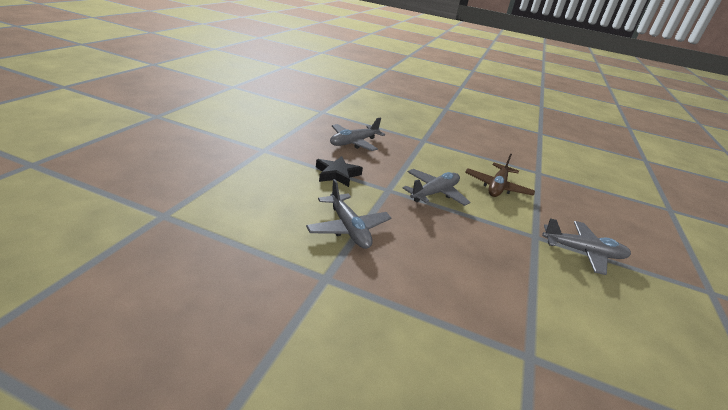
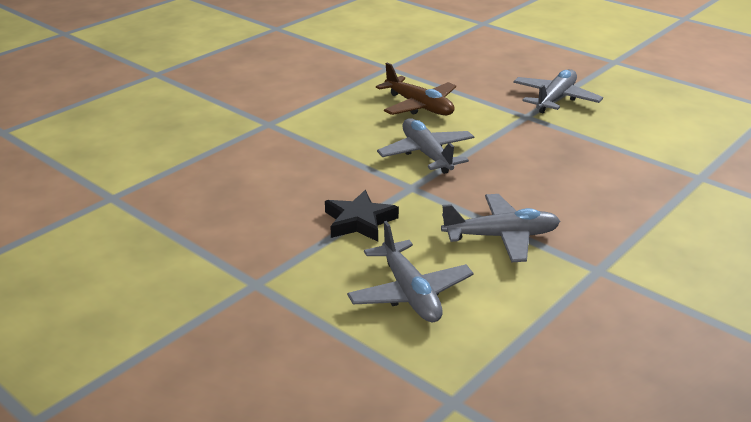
camera: 65 degrees left, 0 degrees up
(354, 142) = (257, 187): grey plane -> grey plane (410, 293)

